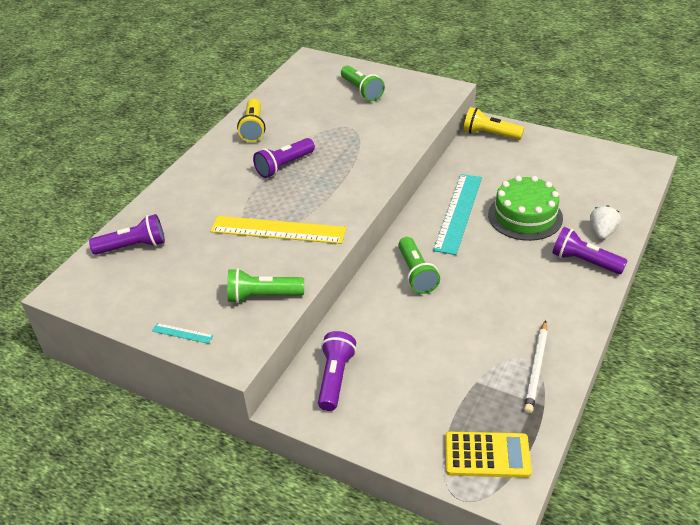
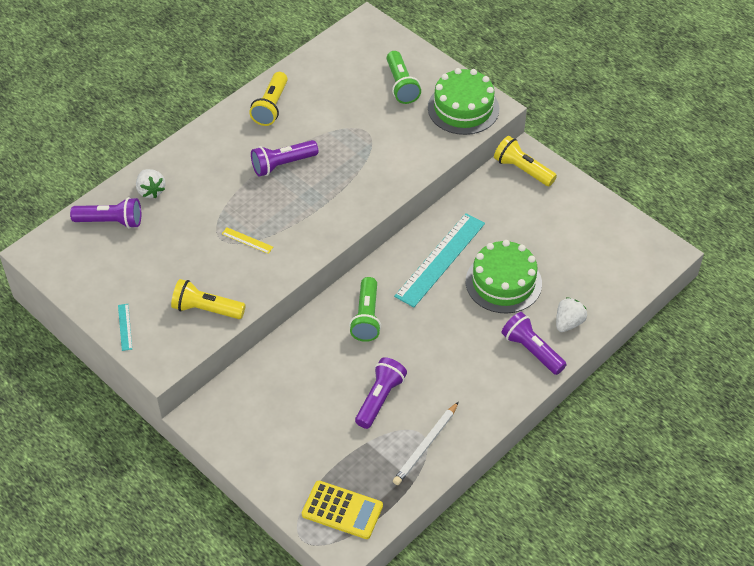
camera: 15 degrees right, 10 degrees up
(165, 213) = (151, 191): none -> white strawberry
(182, 333) = (125, 327): turquoise ruler -> turquoise ruler turned 45 degrees clockwise
(263, 296) = (206, 309): green flashlight -> yellow flashlight
(278, 230) = (247, 240): yellow ruler -> yellow ruler, size x0.41
(335, 378) = (247, 402): purple flashlight -> purple flashlight (380, 399)
(423, 94) = (463, 108): none -> green cake

